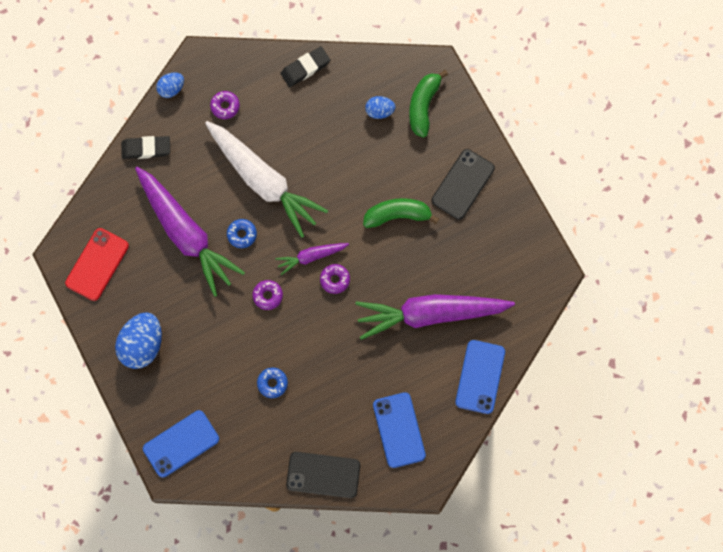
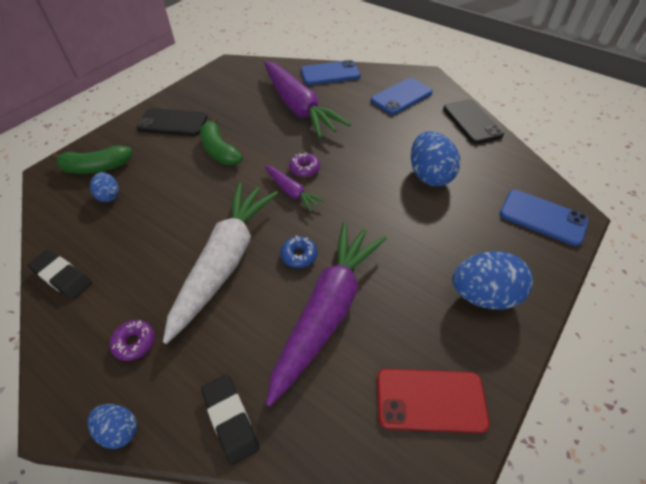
camera: 115 degrees left, 25 degrees down
(268, 296) = (351, 209): purple donut -> none
(272, 383) = (429, 175): blue donut -> blue egg

